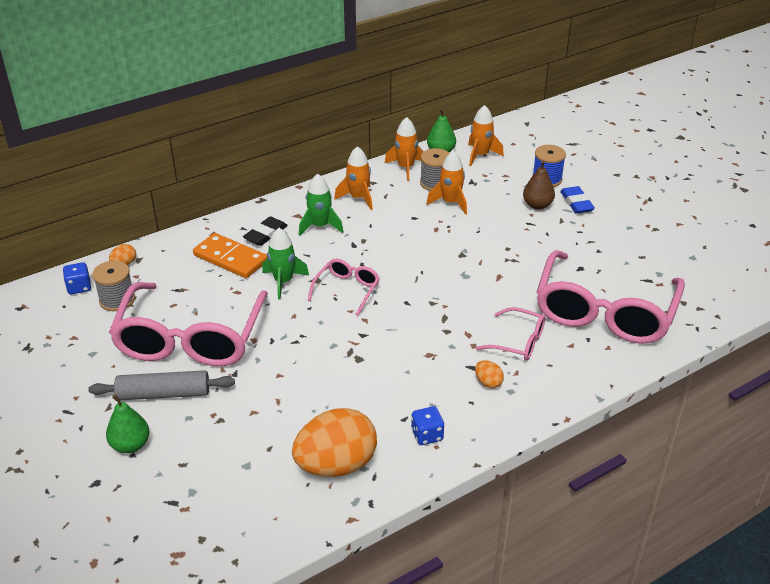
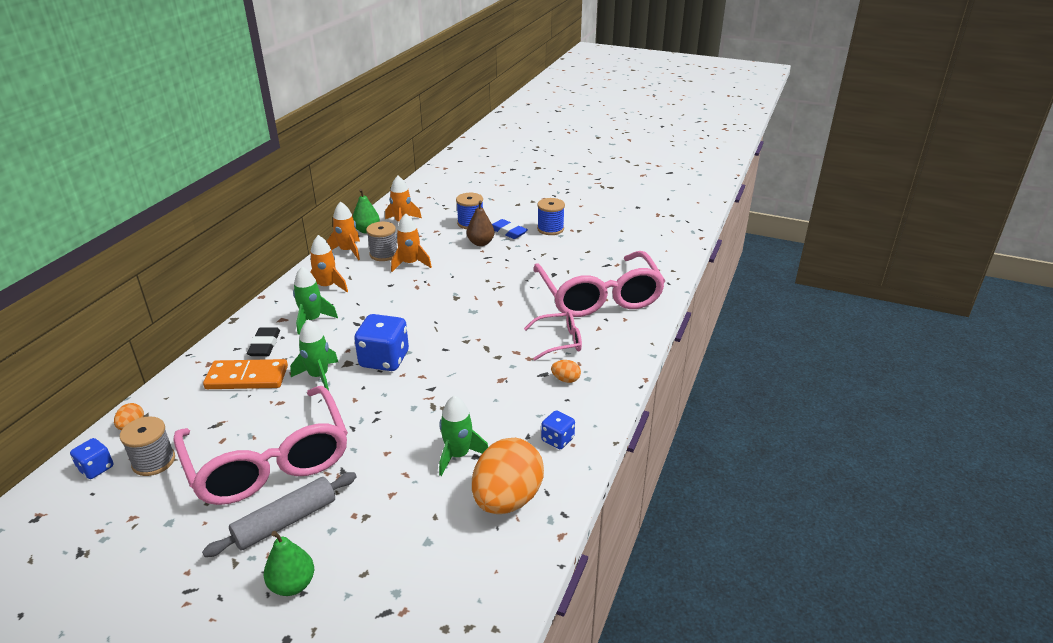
camera: 35 degrees left, 5 degrees down
(331, 406) = (458, 455): none -> green rocket
(347, 290) = (384, 359): pink glasses -> blue dice
(625, 216) = (550, 229): none -> blue spool

